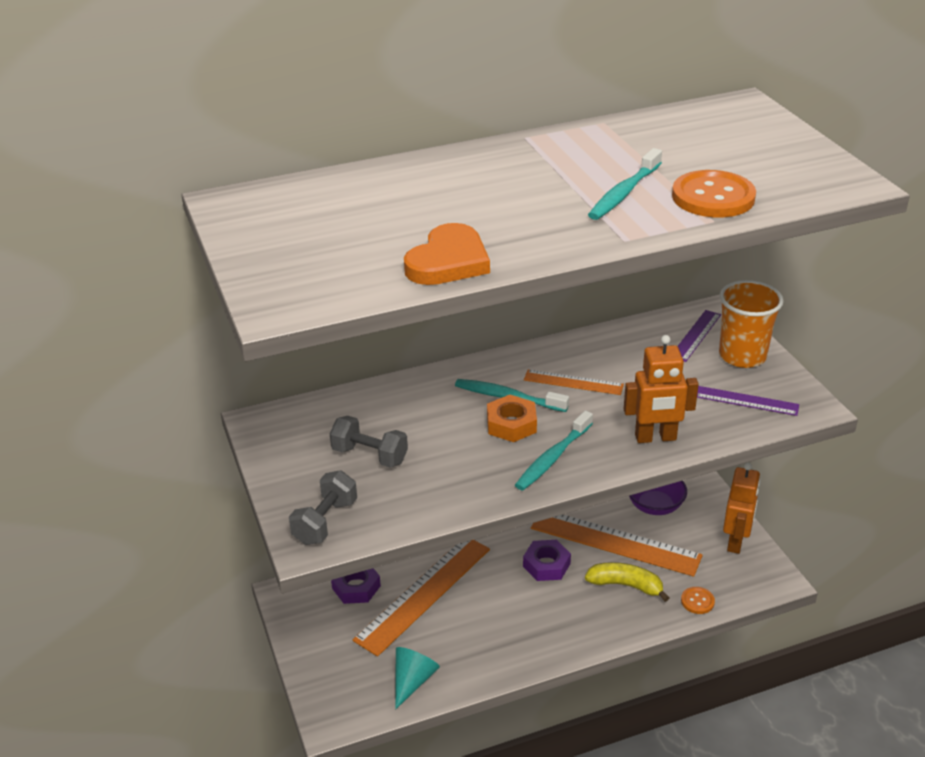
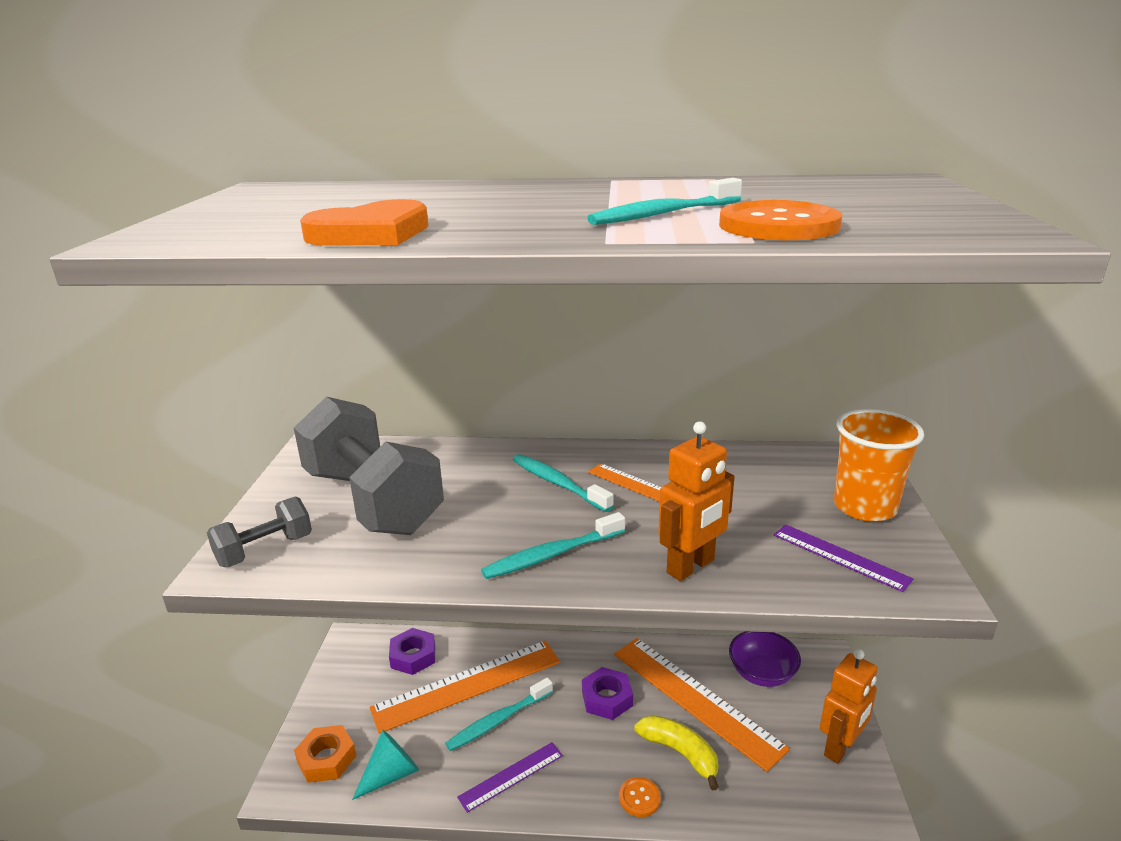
camera: 25 degrees right, 10 degrees down
(369, 455) = (372, 501): grey dumbbell -> grey dumbbell, size x2.10
(470, 611) = (498, 720): none -> turquoise toothbrush
(511, 424) = (538, 509): orange nut -> orange nut (326, 759)
(655, 438) = (691, 567): orange robot -> orange robot turned 60 degrees counterclockwise
(695, 335) = (817, 474): purple ruler -> purple ruler (511, 776)
(697, 601) = (756, 805): orange button -> orange button (639, 798)

